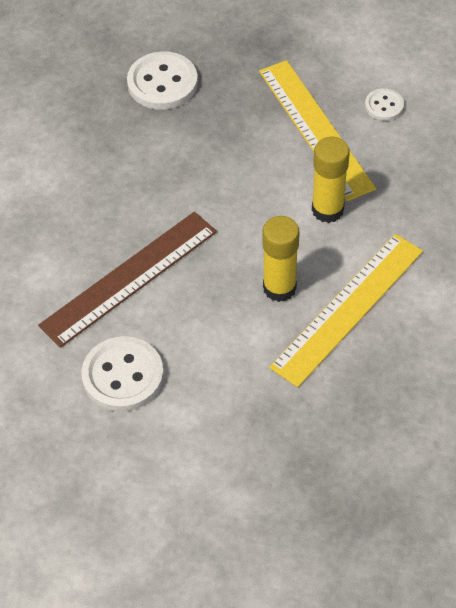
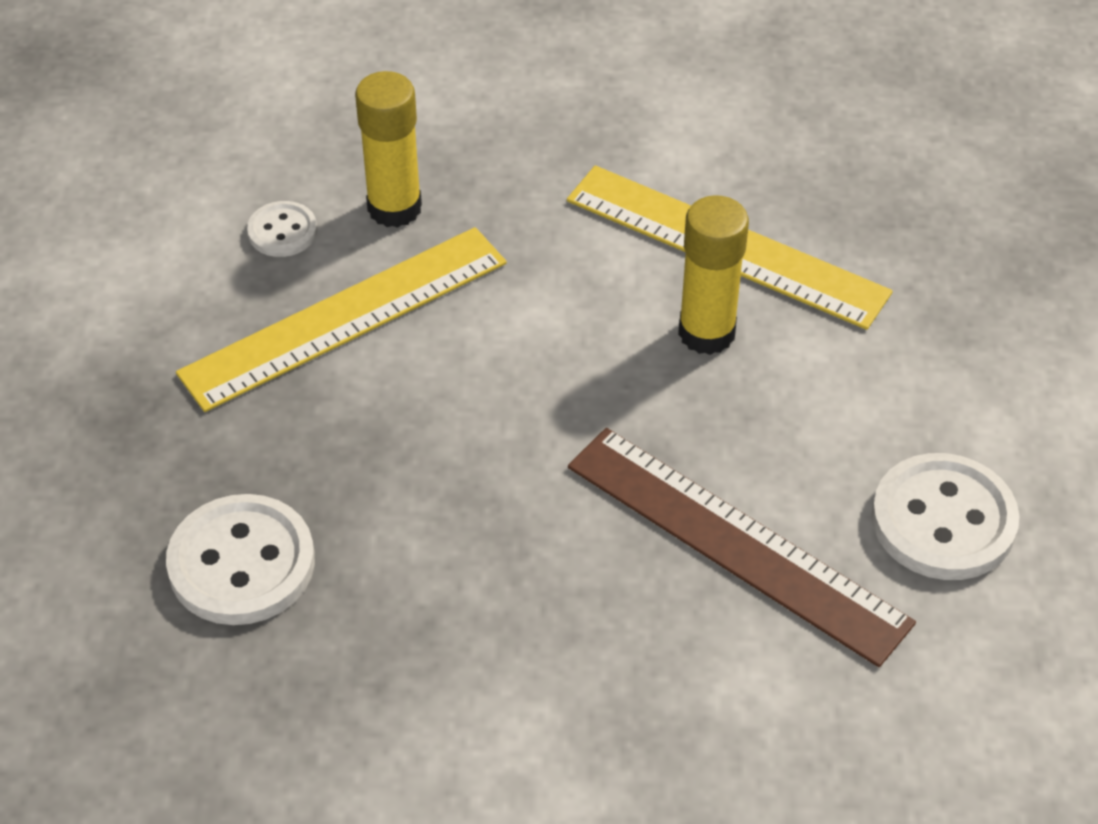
camera: 100 degrees left, 5 degrees down
(327, 210) = (529, 286): yellow glue stick -> yellow glue stick (394, 208)

